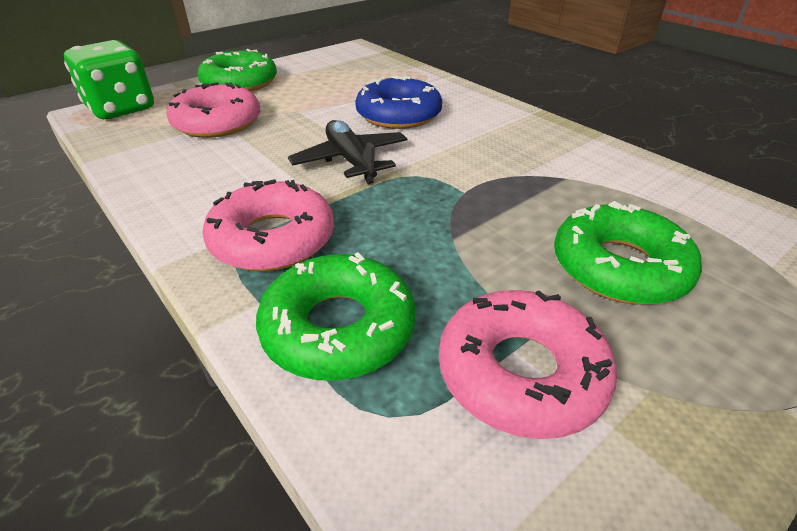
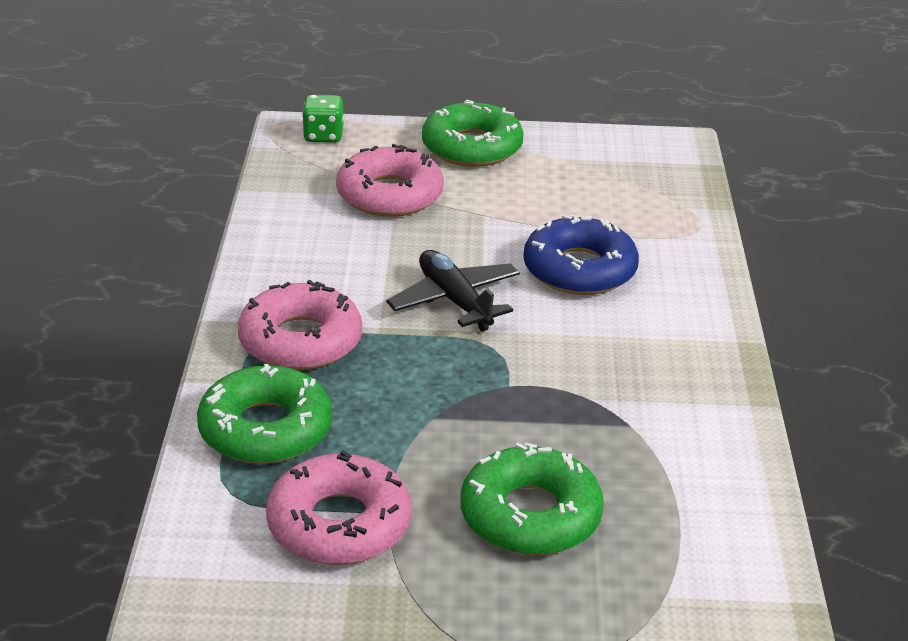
camera: 40 degrees right, 5 degrees down
(121, 109) = (323, 136): green dice -> green dice, size x0.56
(351, 161) = (454, 301): black plane -> black plane turned 45 degrees counterclockwise

